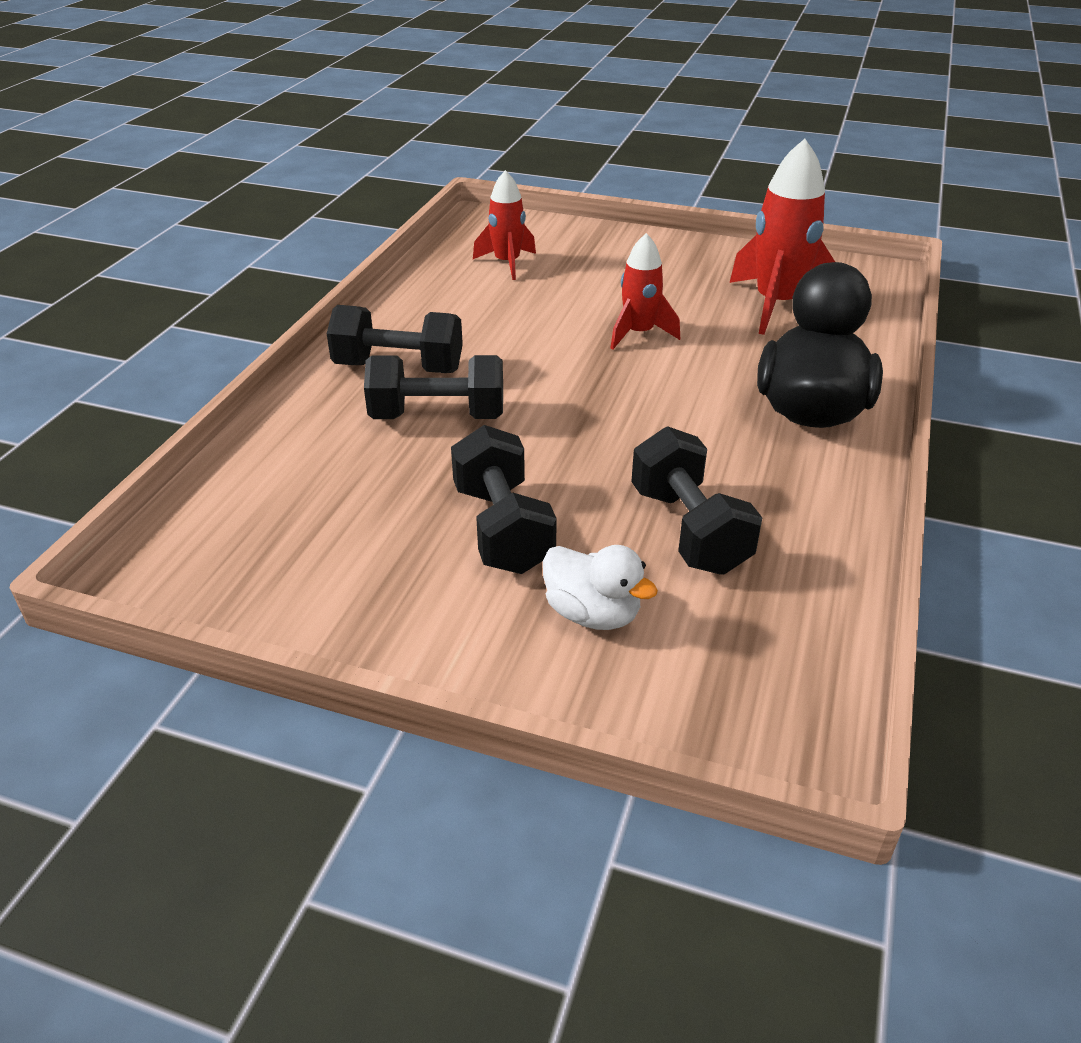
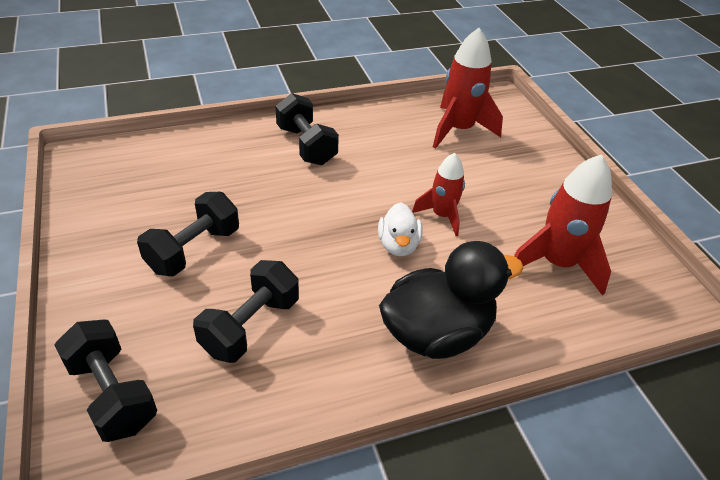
camera: 50 degrees right, 5 degrees up
(438, 416) = (274, 180): black dumbbell -> black dumbbell (112, 394)
(507, 263) = (458, 130): red rocket -> red rocket, size x1.62
(592, 614) = (145, 317): white duck -> white duck (398, 245)

